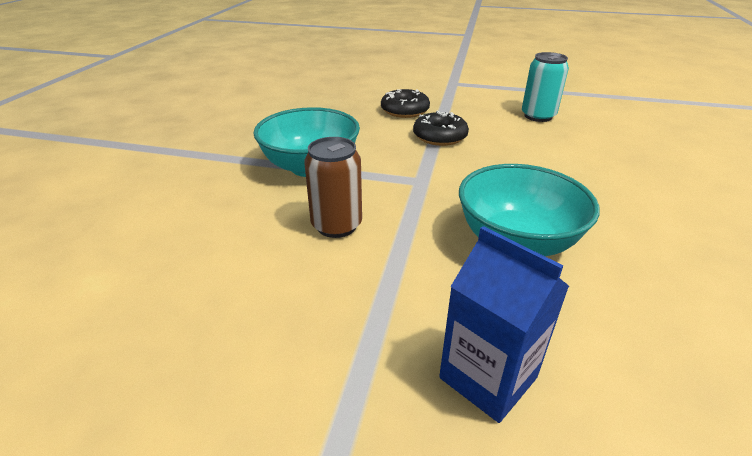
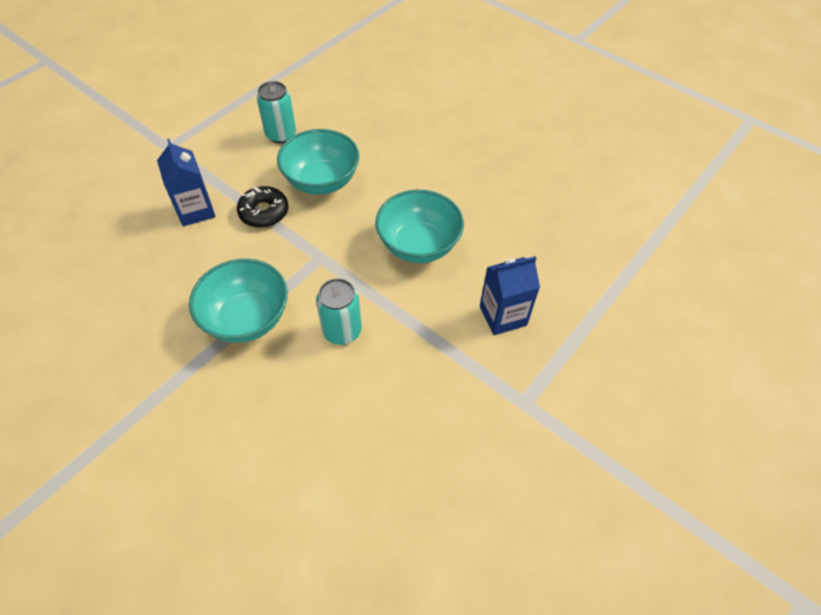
camera: 65 degrees left, 20 degrees up
(336, 225) = (342, 331): brown can -> turquoise can
(404, 110) = (195, 210): black donut -> blue carton
(516, 151) = (321, 181): none -> turquoise bowl

